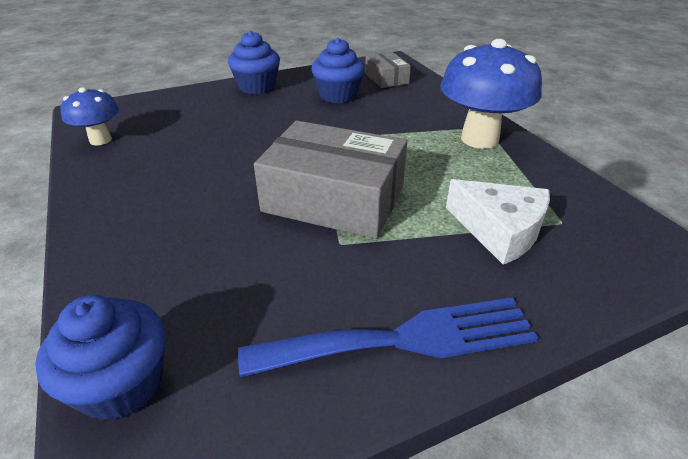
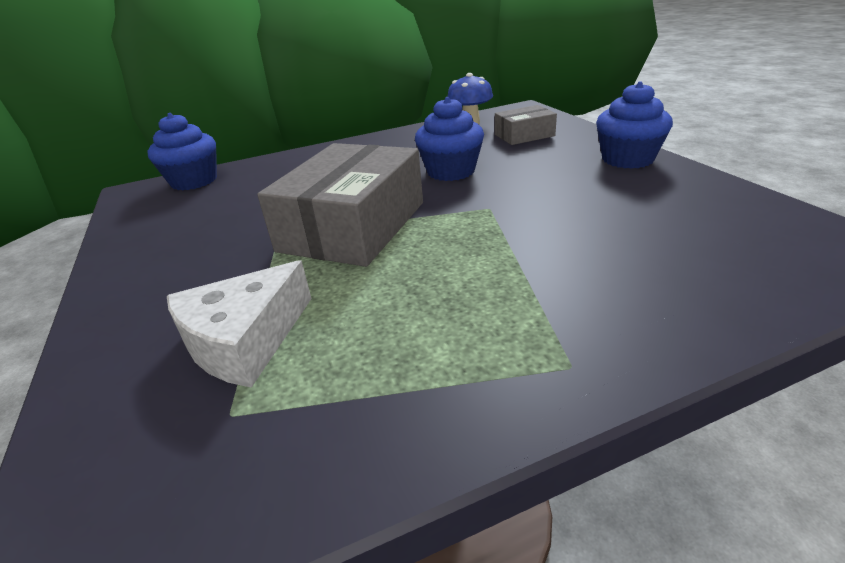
camera: 95 degrees right, 5 degrees down
(338, 95) = (634, 211): blue cupcake -> blue cupcake (451, 171)
(386, 78) = (751, 250): grey box -> grey box (524, 135)
(404, 339) = (142, 268): blue fork -> none
(479, 139) = (511, 350): blue mushroom -> none

